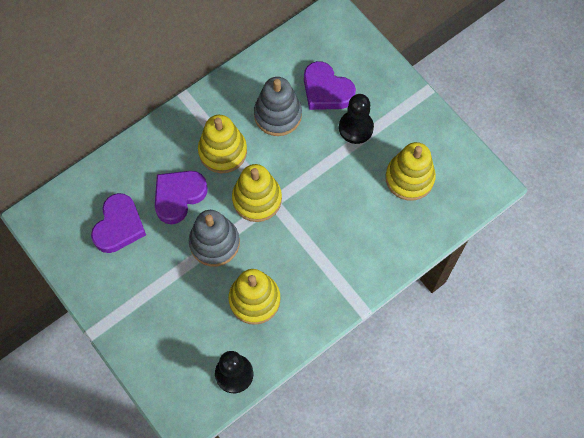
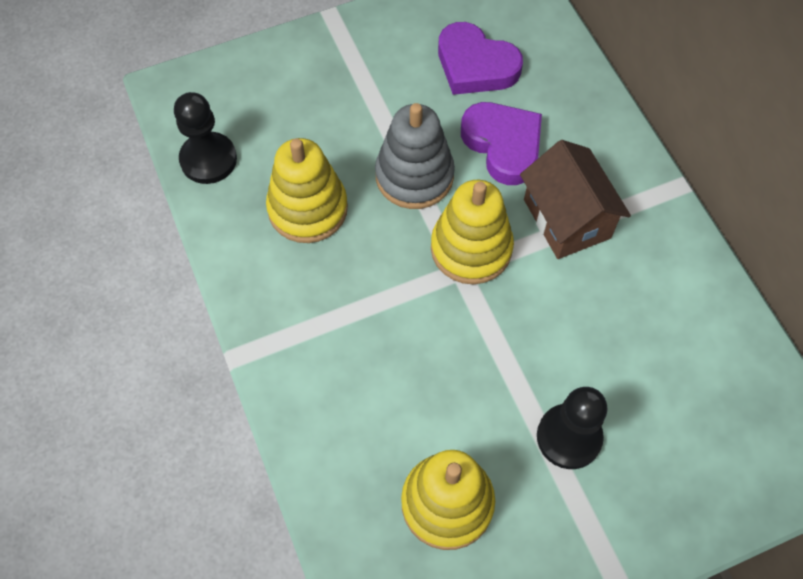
camera: 105 degrees right, 5 degrees down
(223, 151) = (567, 218): yellow stacking toy -> brown house
(278, 115) = (619, 315): grey stacking toy -> none
(326, 90) = (655, 407): purple heart -> none

